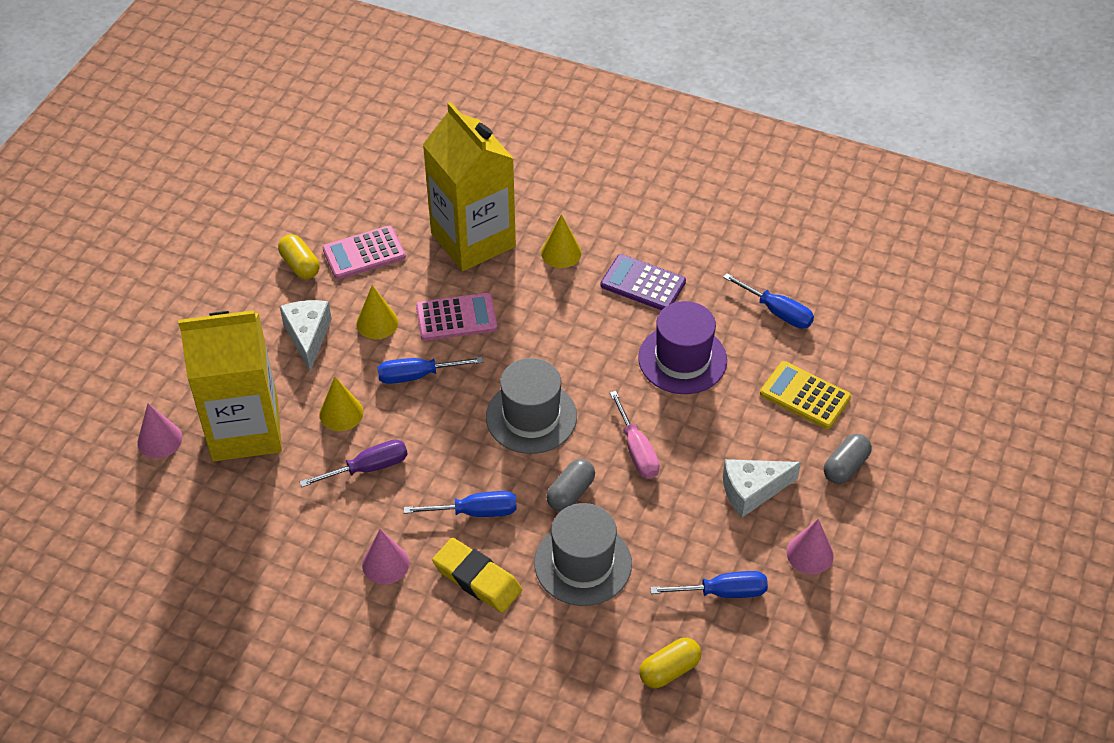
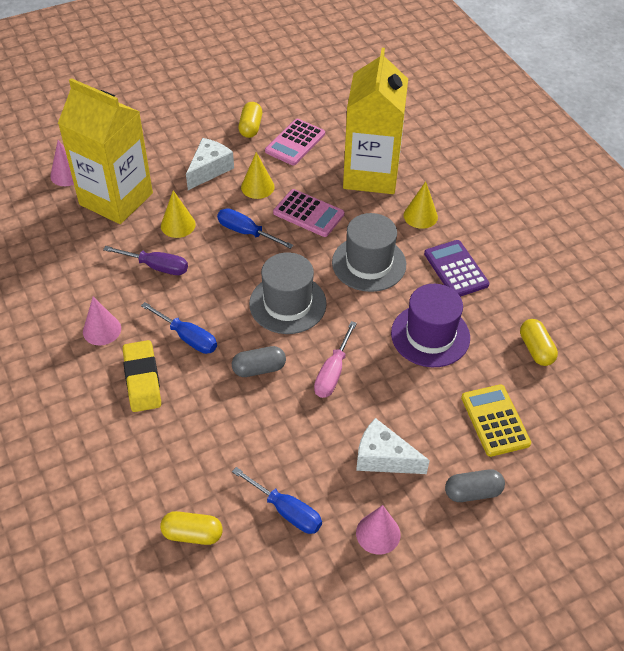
camera: 40 degrees right, 0 degrees up
(364, 253) = (295, 143): pink calculator -> pink calculator turned 75 degrees counterclockwise
(583, 563) = (216, 419): grey hat -> grey hat (369, 263)
(777, 312) = (536, 349): blue screwdriver -> yellow capsule

